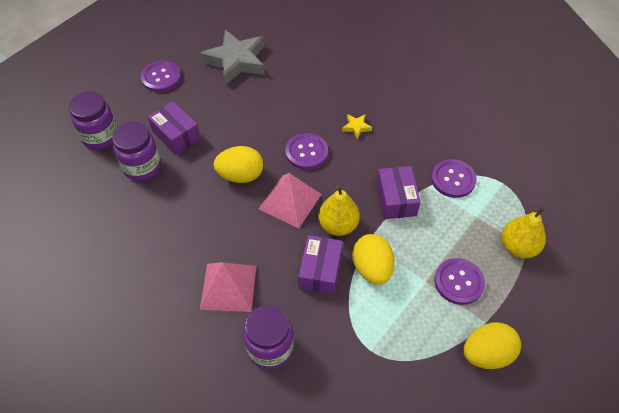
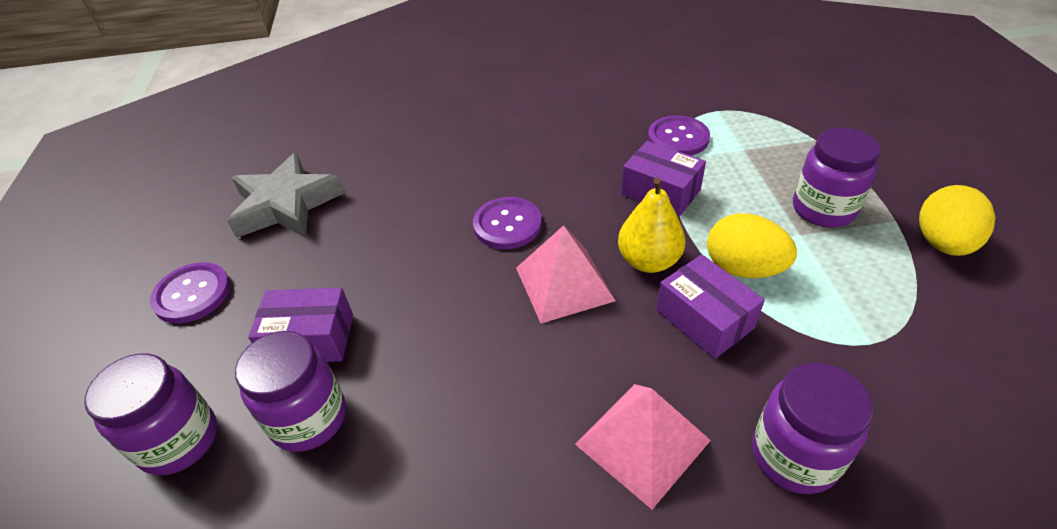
camera: 45 degrees left, 10 degrees down
(241, 175) = (466, 309): yellow egg -> none
(356, 127) = (523, 165): yellow star -> none
(459, 282) = (823, 209): purple button -> purple jar
(518, 247) = (810, 144): yellow pear -> none

